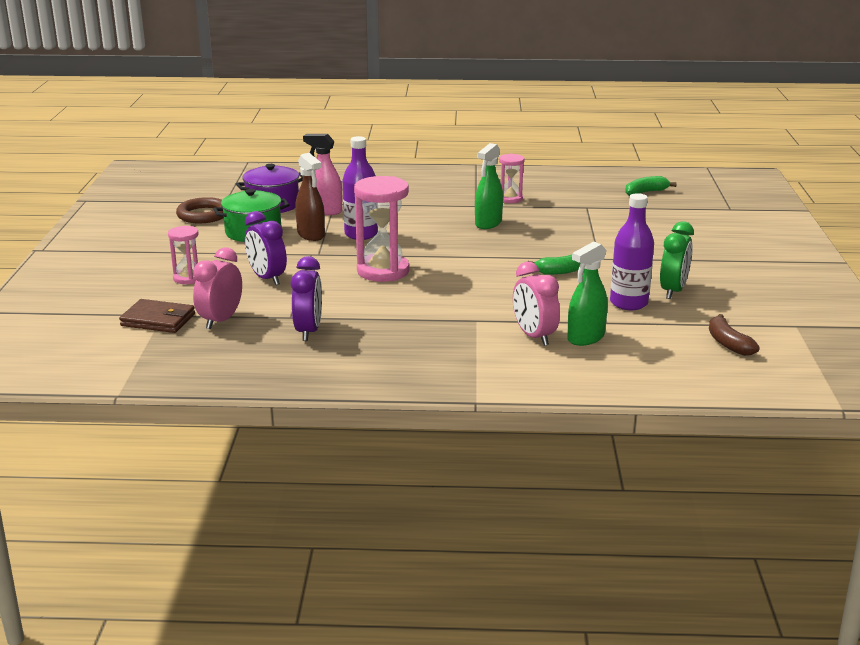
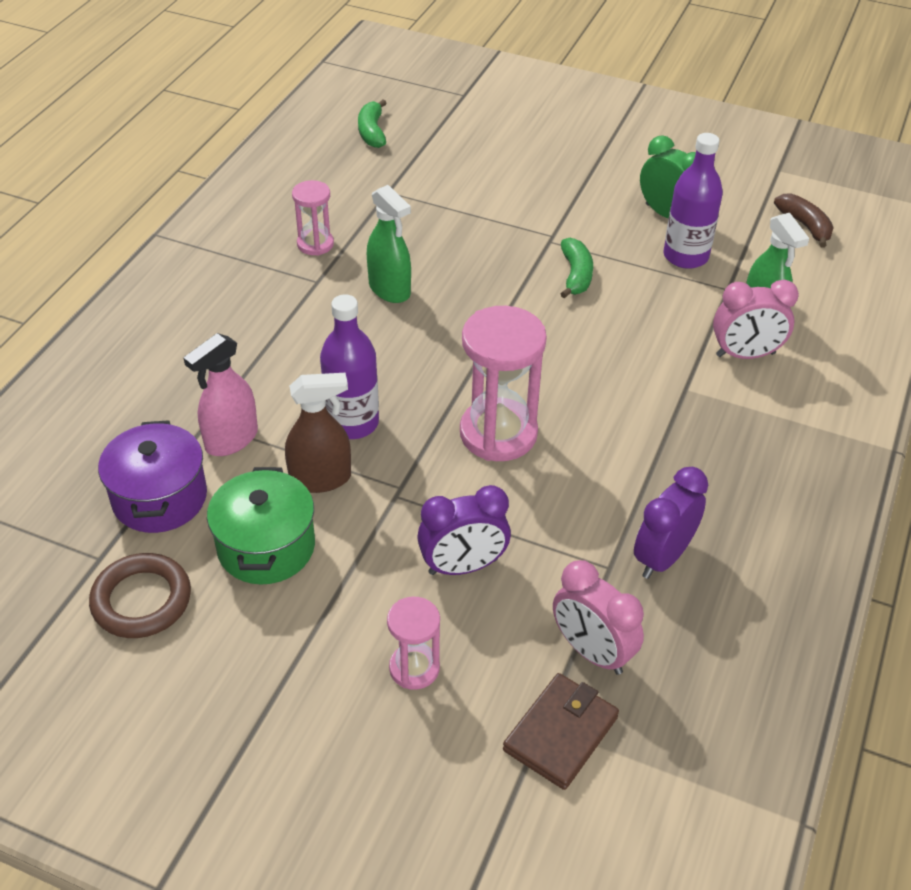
camera: 70 degrees left, 20 degrees up
(308, 331) = (662, 557): purple clock -> purple clock turned 75 degrees counterclockwise
(728, 343) = (805, 226): brown banana -> brown banana turned 120 degrees counterclockwise

